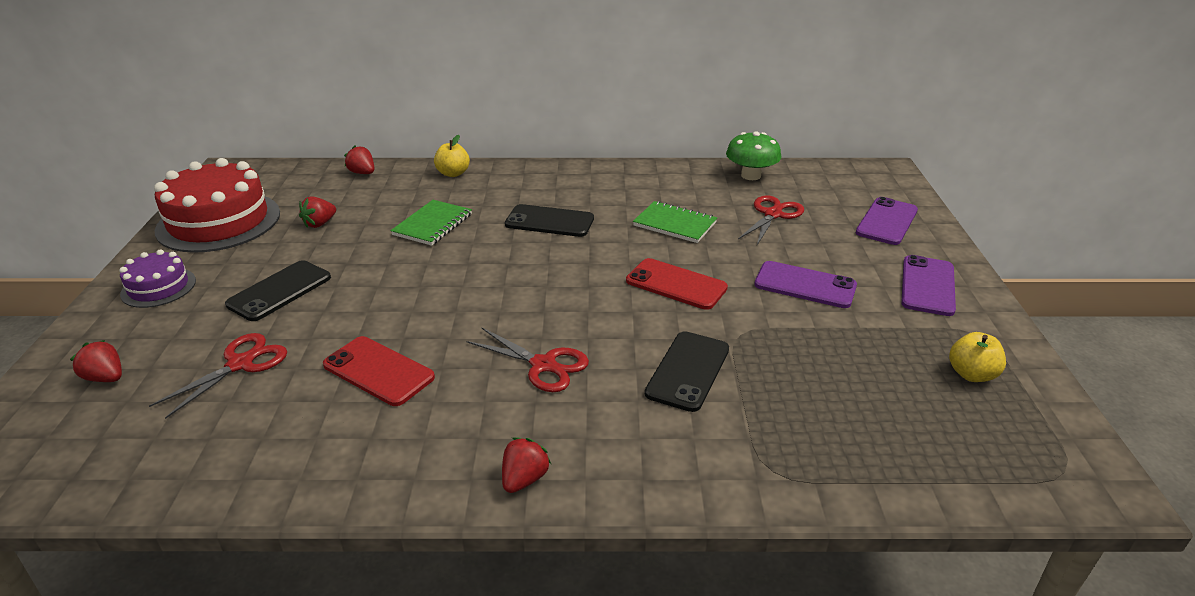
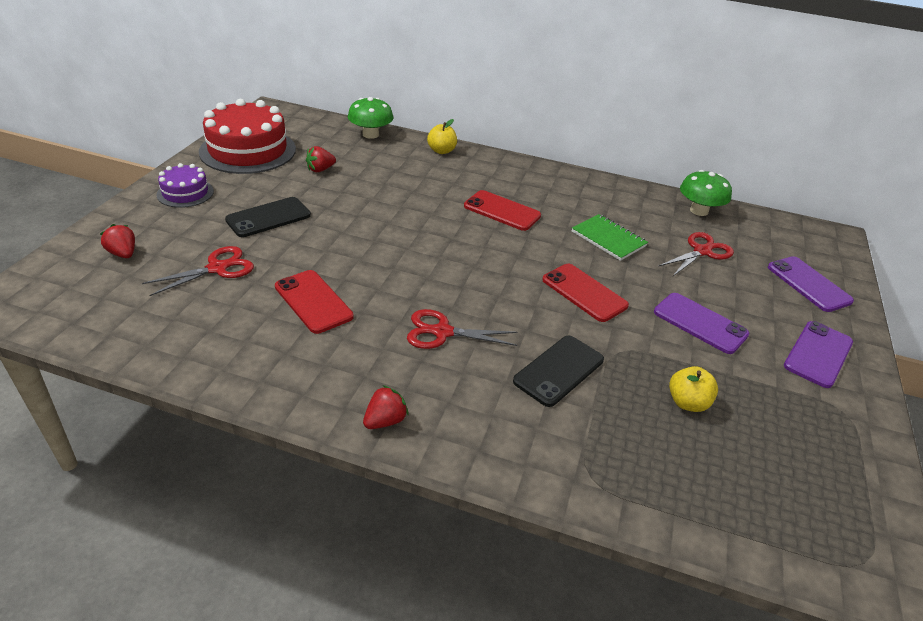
camera: 15 degrees right, 5 degrees up
(362, 173) = (370, 134): red strawberry -> green mushroom
(432, 224) = (406, 191): green notebook -> none
(544, 365) = (442, 332): red scissors -> red scissors turned 135 degrees clockwise
(549, 221) = (502, 211): black phone -> red phone
(887, 221) = (808, 284): purple phone -> purple phone turned 75 degrees counterclockwise
(971, 374) = (818, 447): yellow apple -> yellow apple (687, 403)

